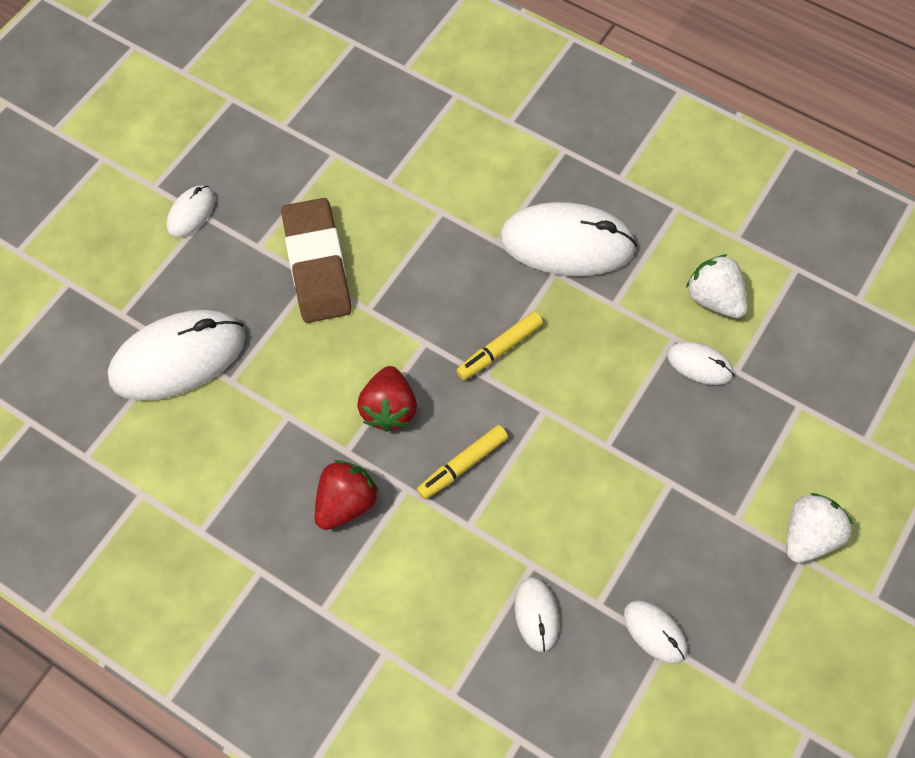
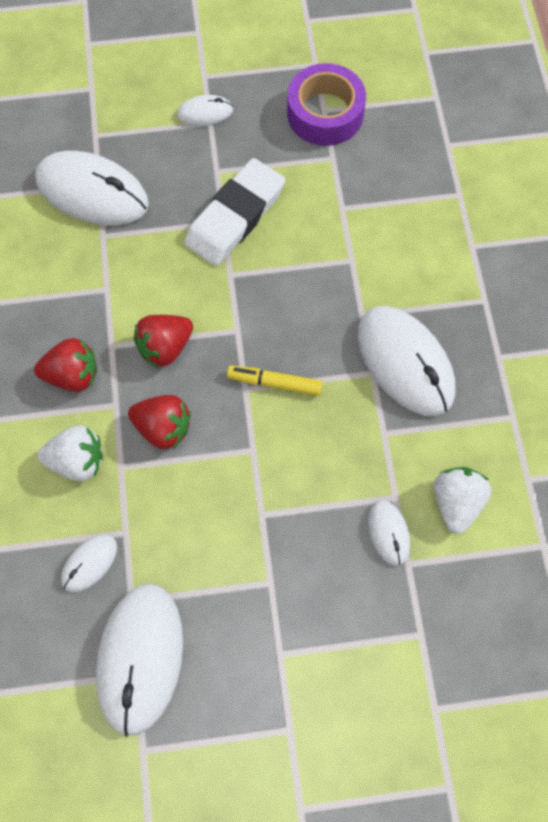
camera: 50 degrees right, 5 degrees up
(287, 127) = (325, 113): none -> purple tape
(317, 265) = (235, 217): brown eraser -> white eraser
(463, 465) = (163, 428): yellow marker -> red strawberry
(654, 632) = (140, 658): white mouse -> white mouse, size x2.07
(808, 536) = (312, 720): white strawberry -> white strawberry (77, 461)

